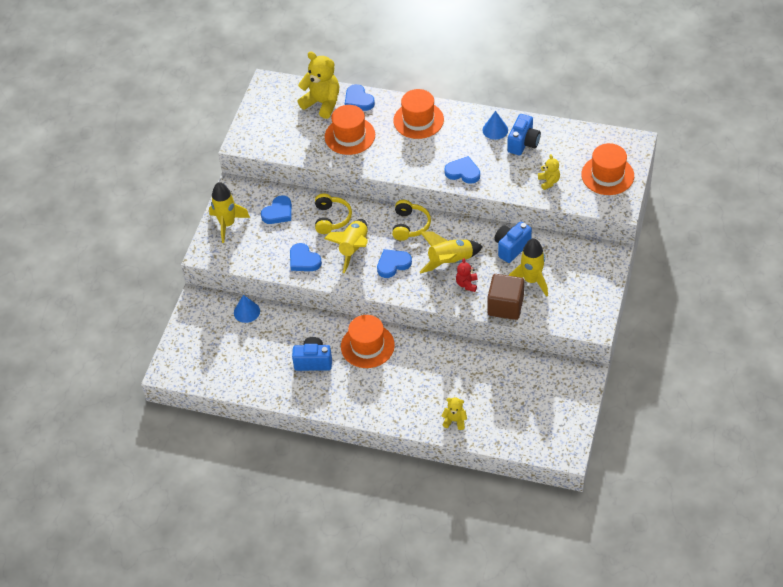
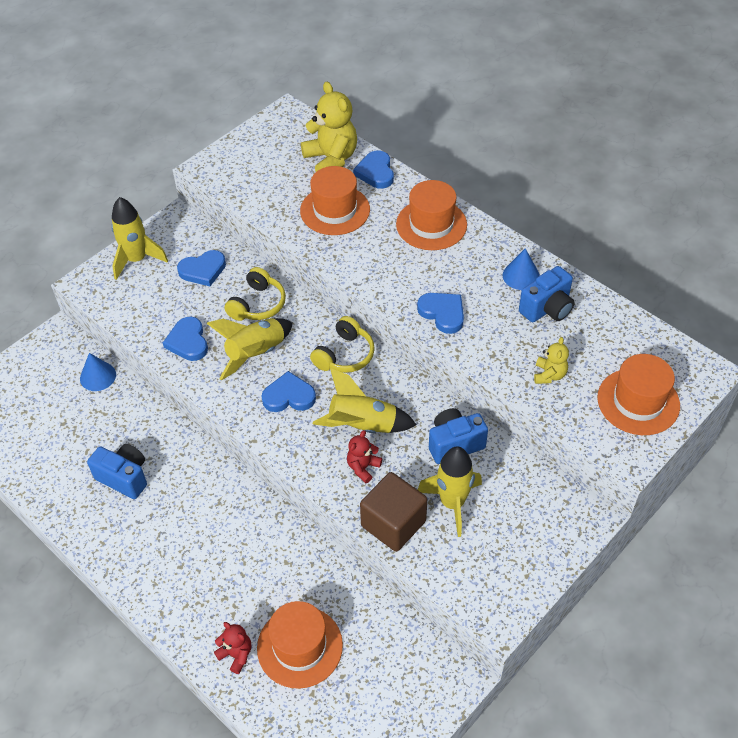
camera: 25 degrees right, 0 degrees up
(367, 346) = (202, 489): orange hat -> orange hat (300, 646)
(455, 421) = (236, 654): yellow teddy bear -> red teddy bear

